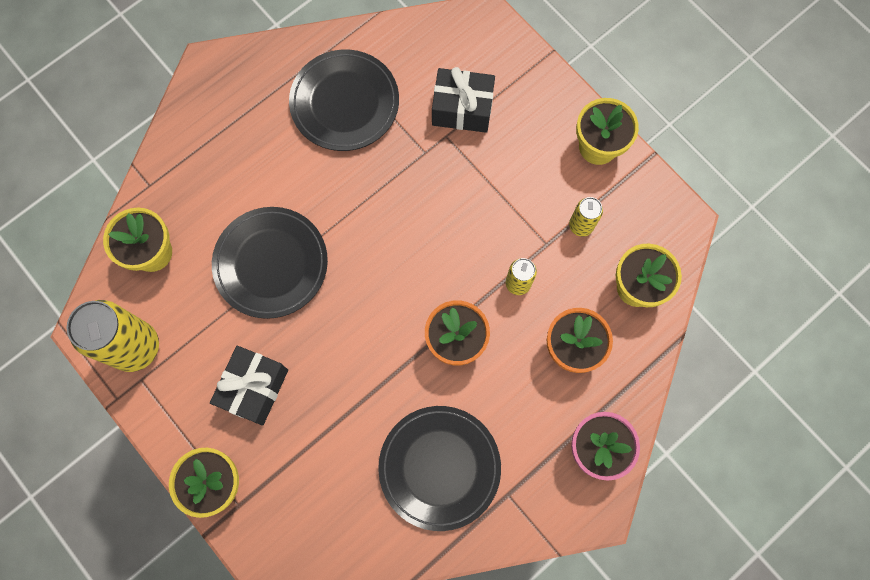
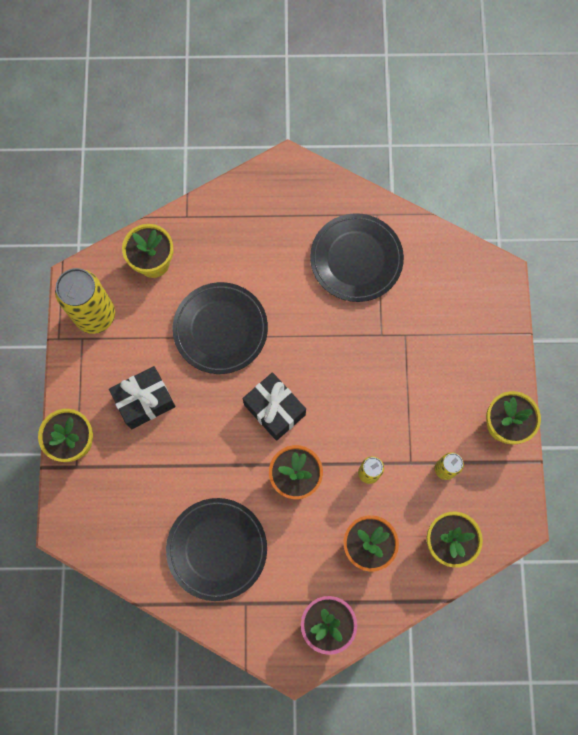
camera: 40 degrees right, 0 degrees up
(462, 109) = (432, 325): black gift -> black gift (274, 409)

